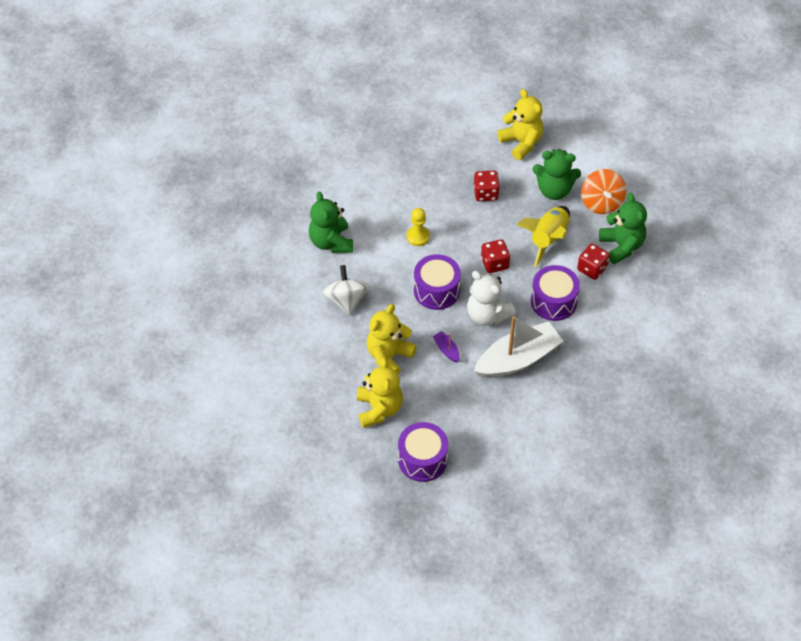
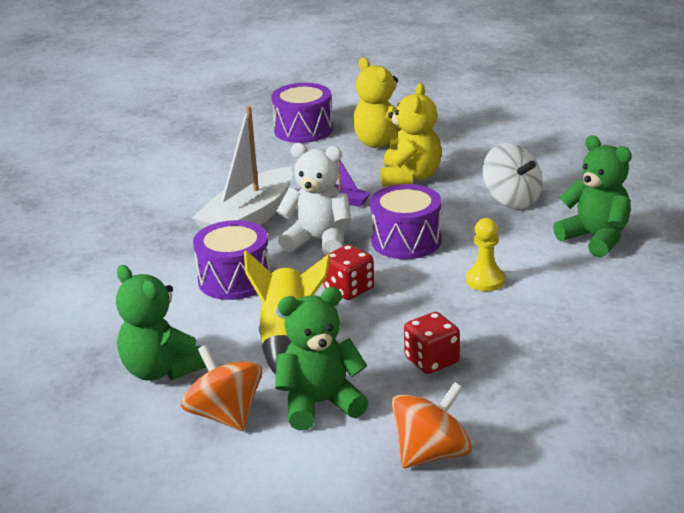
camera: 155 degrees right, 25 degrees down
(521, 142) = (431, 454): yellow teddy bear -> orange spinning top
(592, 269) = (196, 329): red dice -> none

